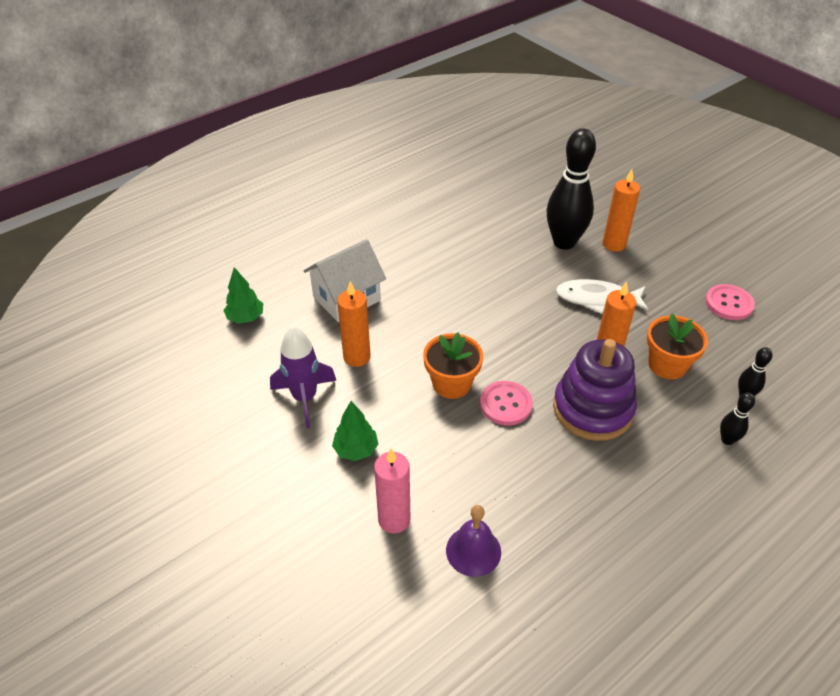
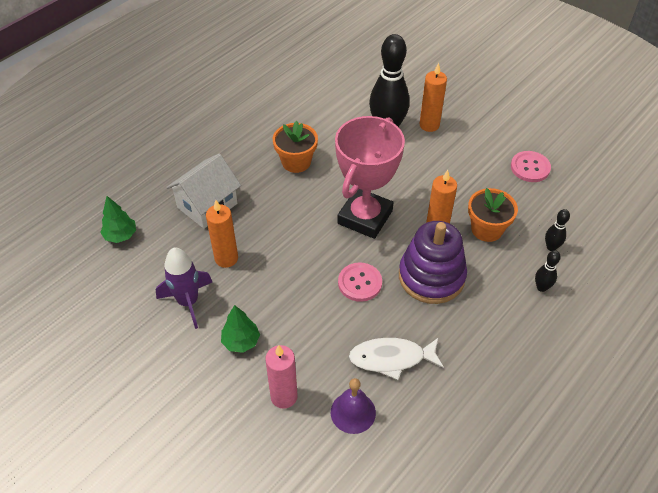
camera: 10 degrees left, 5 degrees up
(451, 383) = (311, 271): orange flower pot -> orange flower pot (296, 162)
(523, 333) = (365, 217): none -> pink trophy
(597, 299) = (421, 177): white fish -> white fish (391, 358)

